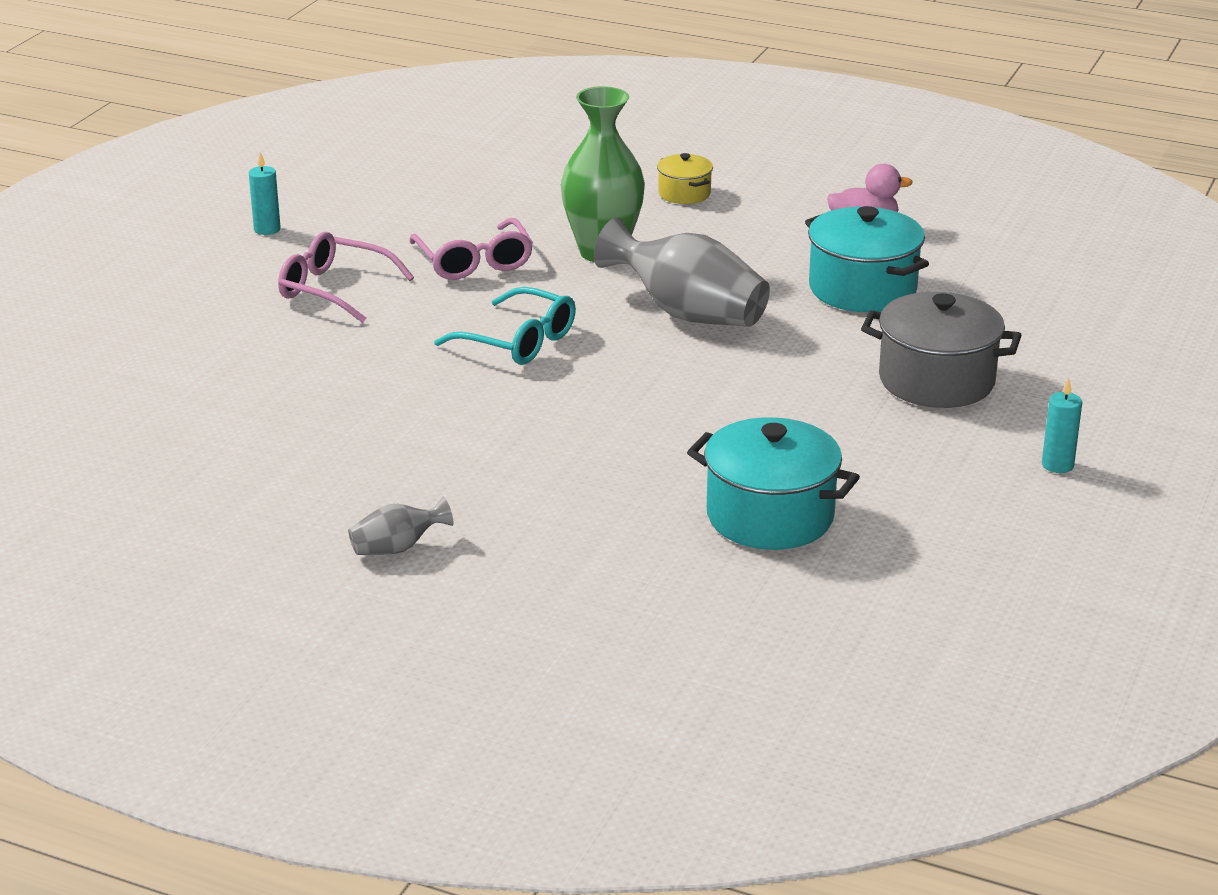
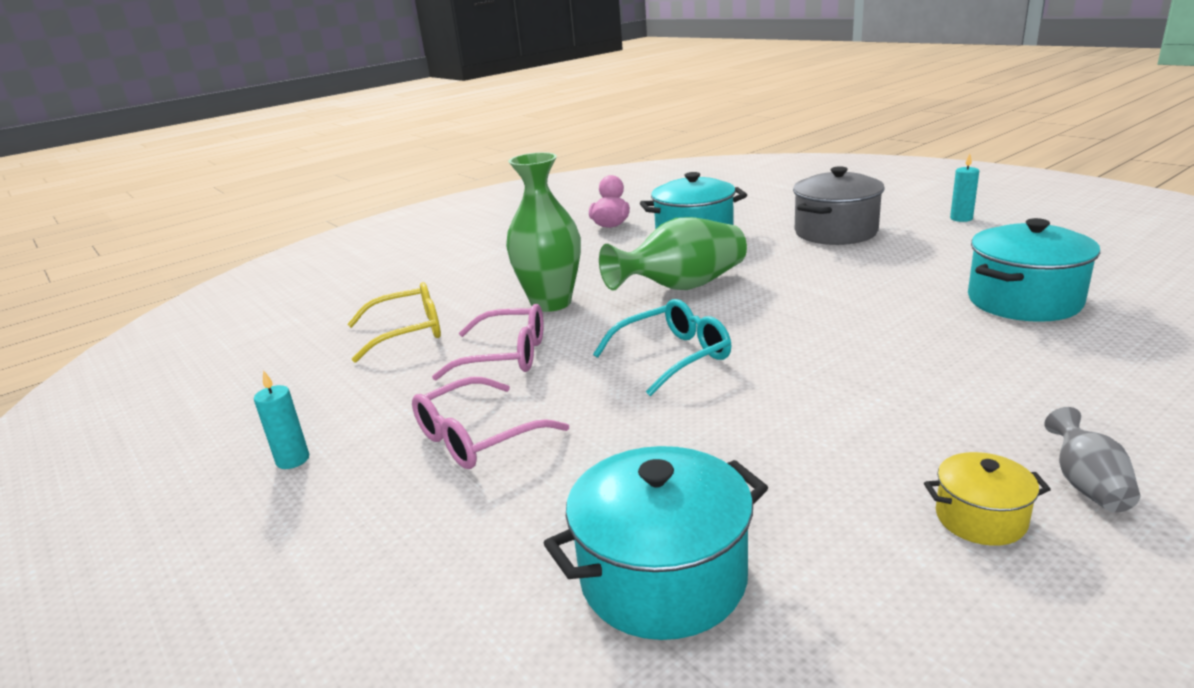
camera: 60 degrees left, 5 degrees down
(207, 399) = (663, 578): none -> turquoise pot
(494, 201) = (407, 332): none -> yellow glasses
(684, 194) = (495, 265): yellow pot -> yellow pot (980, 518)
(687, 313) = (682, 287): grey vase -> green vase

